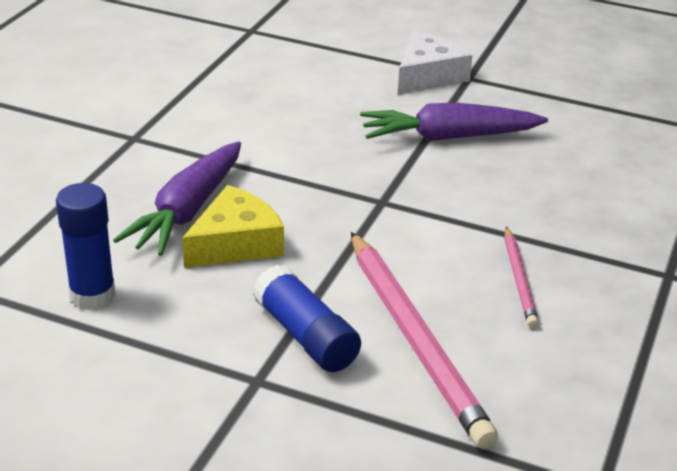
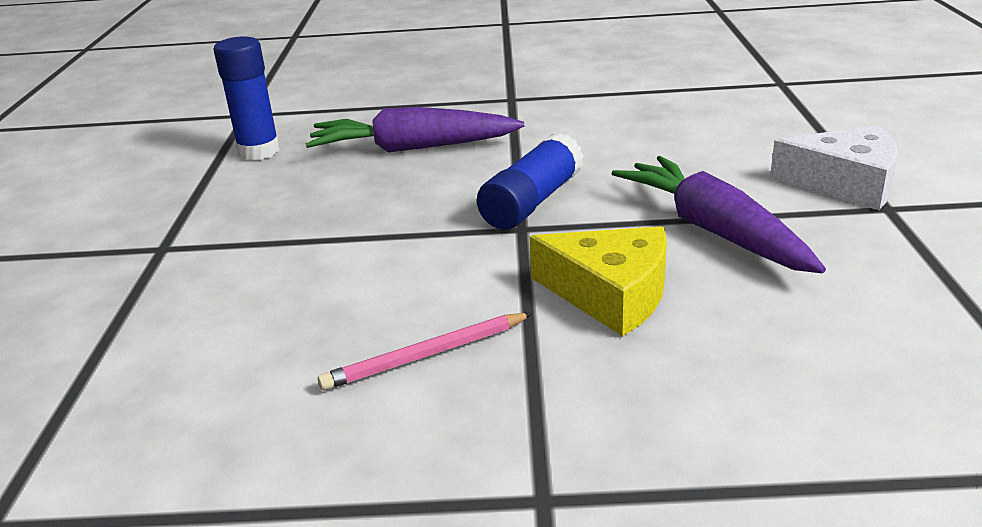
camera: 70 degrees right, 5 degrees down
(235, 243) = (376, 180): yellow cheese -> yellow cheese (610, 294)
(306, 336) = (240, 251): blue glue stick -> blue glue stick (532, 202)
(416, 339) = (261, 313): pink pencil -> none

